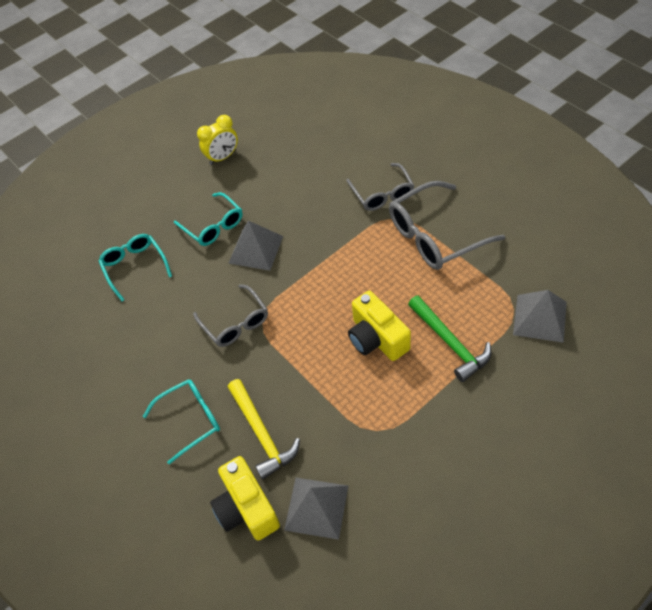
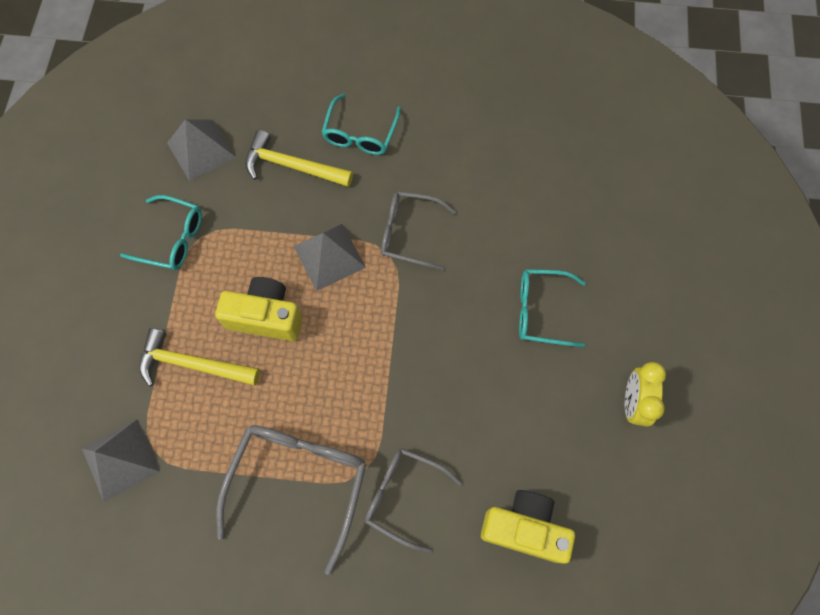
camera: 130 degrees right, 15 degrees up
(134, 267) = (563, 212): turquoise glasses -> turquoise glasses (172, 239)
(246, 508) = (253, 112): yellow camera -> yellow camera (524, 528)
(256, 249) = (470, 318): grey pyramid -> grey pyramid (329, 256)
(450, 343) = (192, 364): green hammer -> yellow hammer

